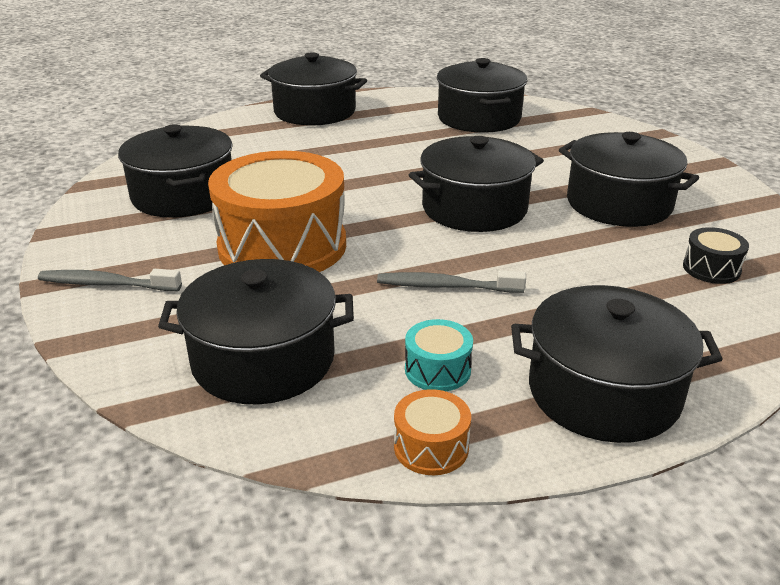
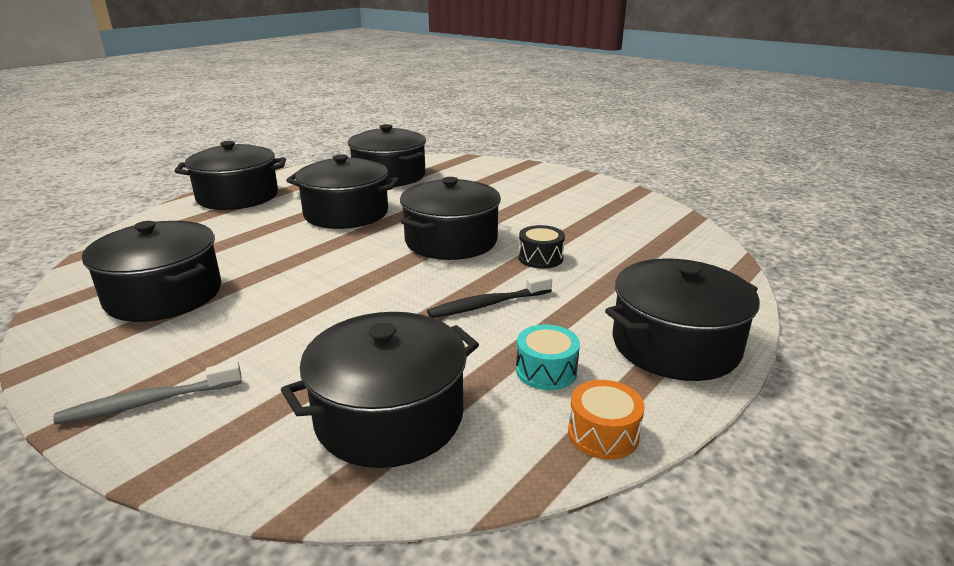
camera: 30 degrees left, 5 degrees down
(282, 246) = (312, 312): orange drum -> none
(445, 286) = (487, 304): grey toothbrush -> black toothbrush
(619, 203) = (551, 213): black pot -> black pot (346, 213)
(711, 268) = (651, 241): black drum -> black drum (540, 258)

